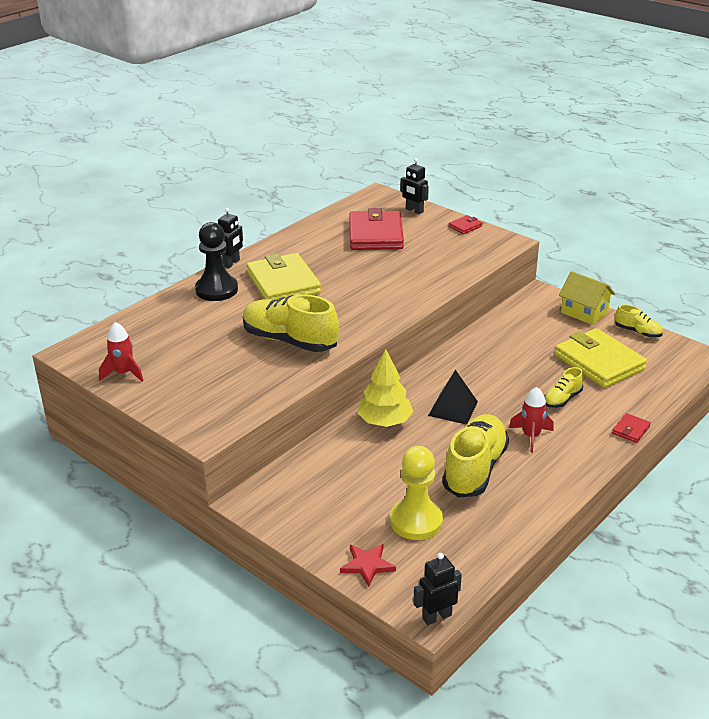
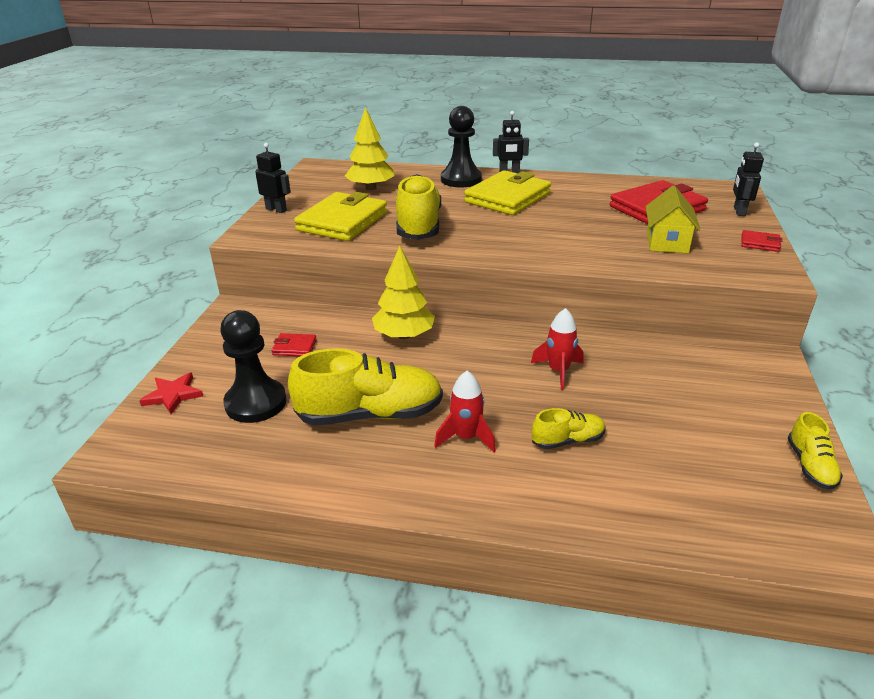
camera: 60 degrees right, 0 degrees up
(123, 373) = (305, 187): red rocket -> red rocket (558, 371)
(175, 339) = (371, 188): none -> yellow tree
(416, 521) = (256, 403): yellow pawn -> black pawn
(436, 617) = (107, 463): black robot -> black robot (276, 209)
(453, 408) = (466, 367): black pyramid -> none
(562, 399) = (567, 440): yellow shoe -> yellow shoe turned 150 degrees clockwise
(584, 313) = (783, 404): yellow house -> yellow house (667, 242)
(599, 362) = (687, 449): yellow wallet -> yellow wallet (342, 221)
(630, 430) = (563, 524): red wallet -> red wallet (294, 347)

